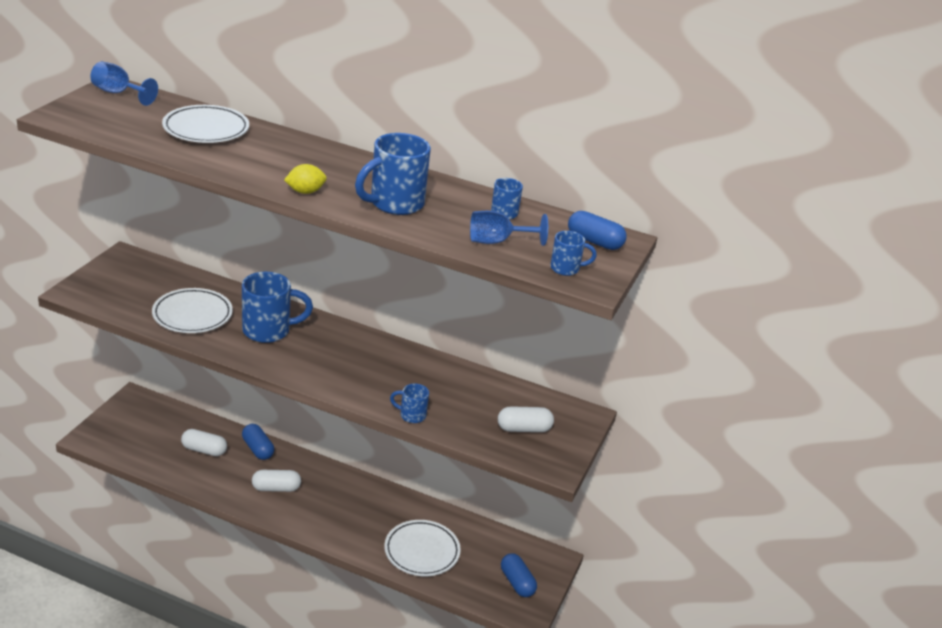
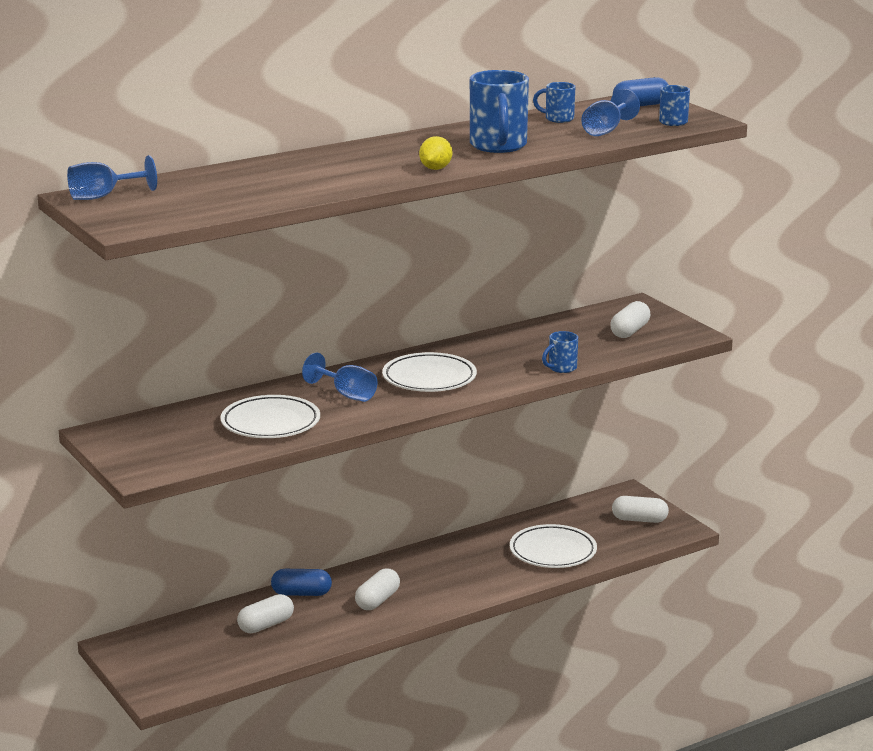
camera: 50 degrees left, 10 degrees down
(206, 129) = (247, 178): white plate -> white plate (429, 378)
(268, 331) = (347, 395): blue mug -> blue goblet
(517, 583) = (639, 520): blue capsule -> white capsule

